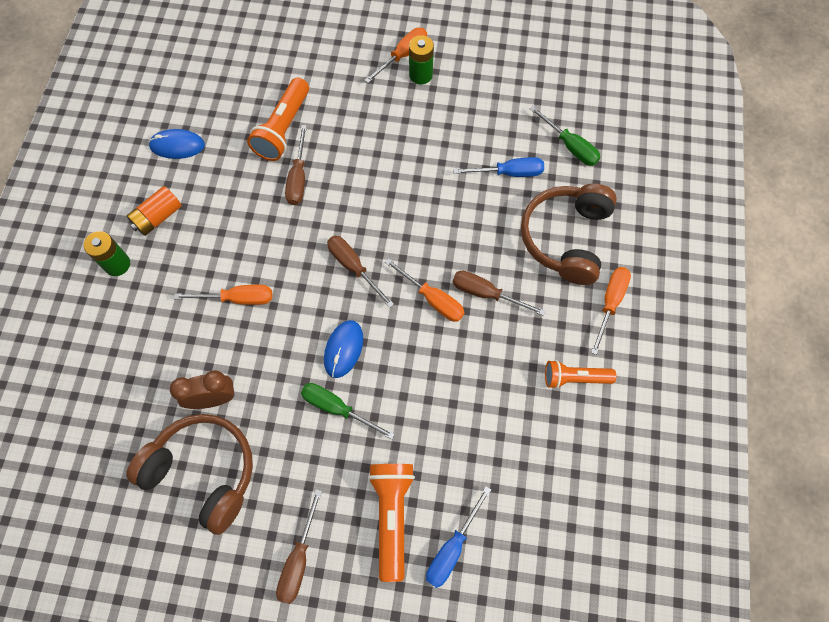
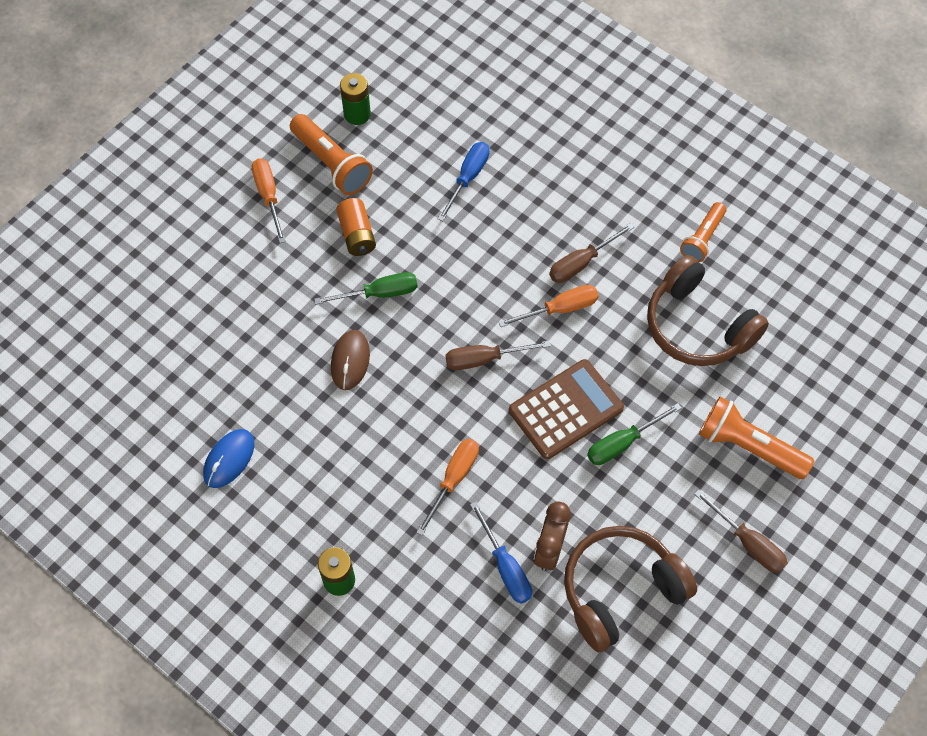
camera: 60 degrees left, 5 degrees down
(158, 217) = (307, 516): orange battery -> orange battery (357, 235)
(283, 129) = (280, 347): orange flashlight -> orange flashlight (331, 164)
(298, 178) = (350, 361): brown screwdriver -> brown mouse
(343, 349) = (565, 409): blue mouse -> brown calculator
(421, 75) = (304, 193): green battery -> green battery (357, 114)
(452, 548) = (801, 413): blue screwdriver -> blue screwdriver (505, 567)
(566, 238) = (565, 171): brown headphones -> brown headphones (697, 326)
(570, 146) = (472, 115): green screwdriver -> green screwdriver (379, 293)
(610, 303) = (649, 173): orange screwdriver -> none

